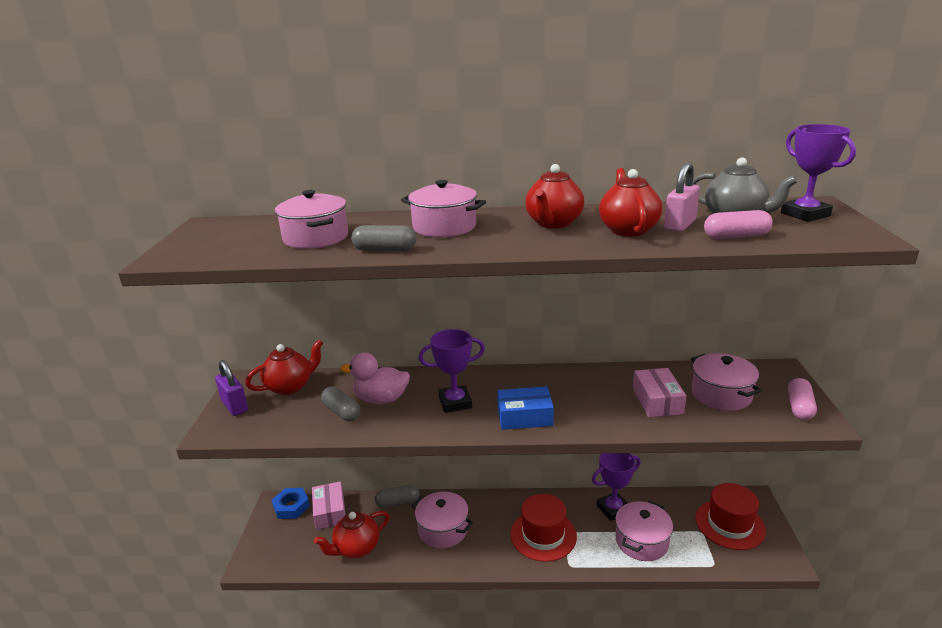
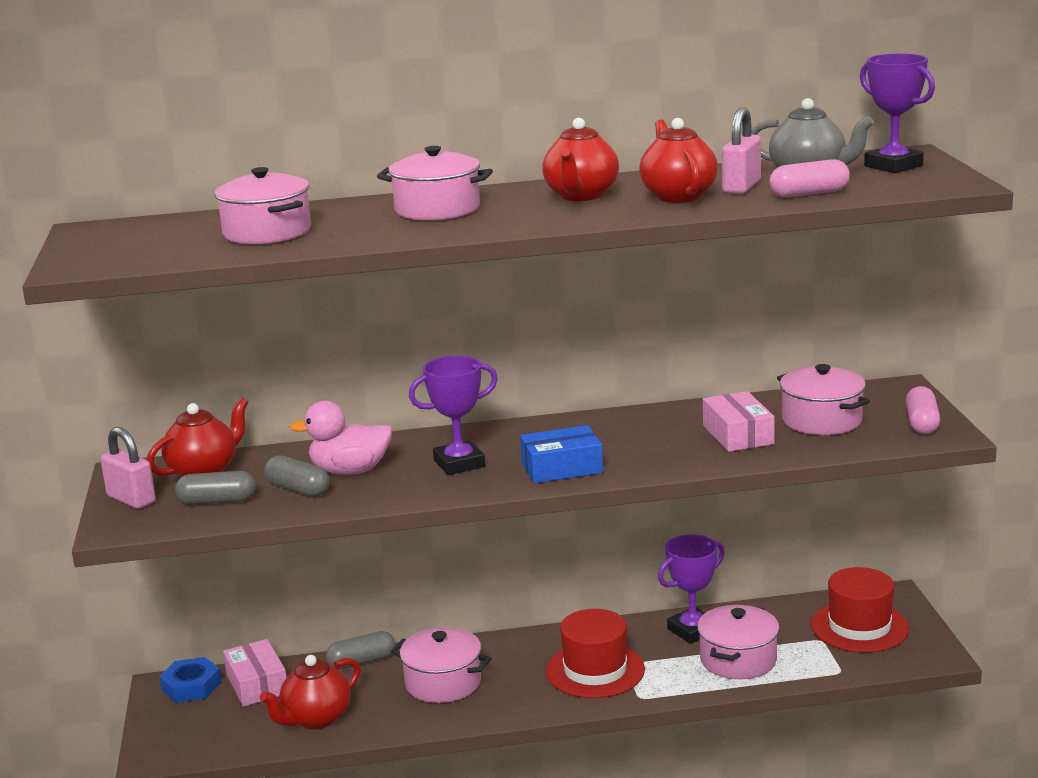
camera: 10 degrees left, 5 degrees down
(235, 406) = (131, 499): purple padlock -> pink padlock
(385, 250) = (373, 237): grey capsule -> grey capsule (217, 501)

